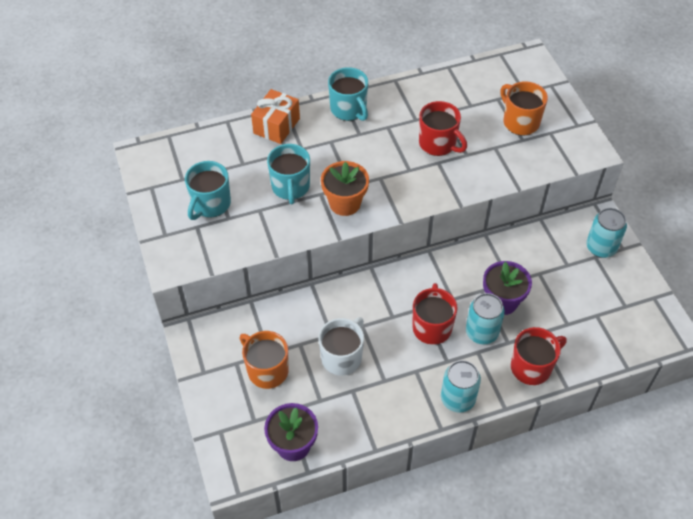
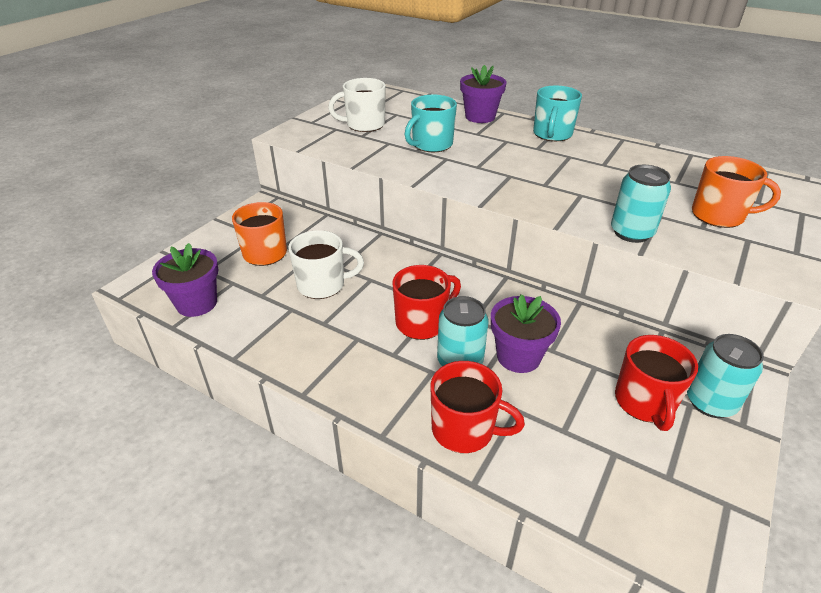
camera: 50 degrees right, 15 degrees down
(210, 204) = (364, 125): turquoise mug -> white mug
(276, 126) = (480, 117): orange gift -> purple flower pot
(345, 203) = (454, 172): orange flower pot -> none
(438, 144) = (601, 185): red mug -> red mug (645, 402)
(457, 399) = (354, 387): turquoise can -> turquoise can (631, 233)
(520, 122) = (719, 216): orange mug -> orange mug turned 90 degrees clockwise

